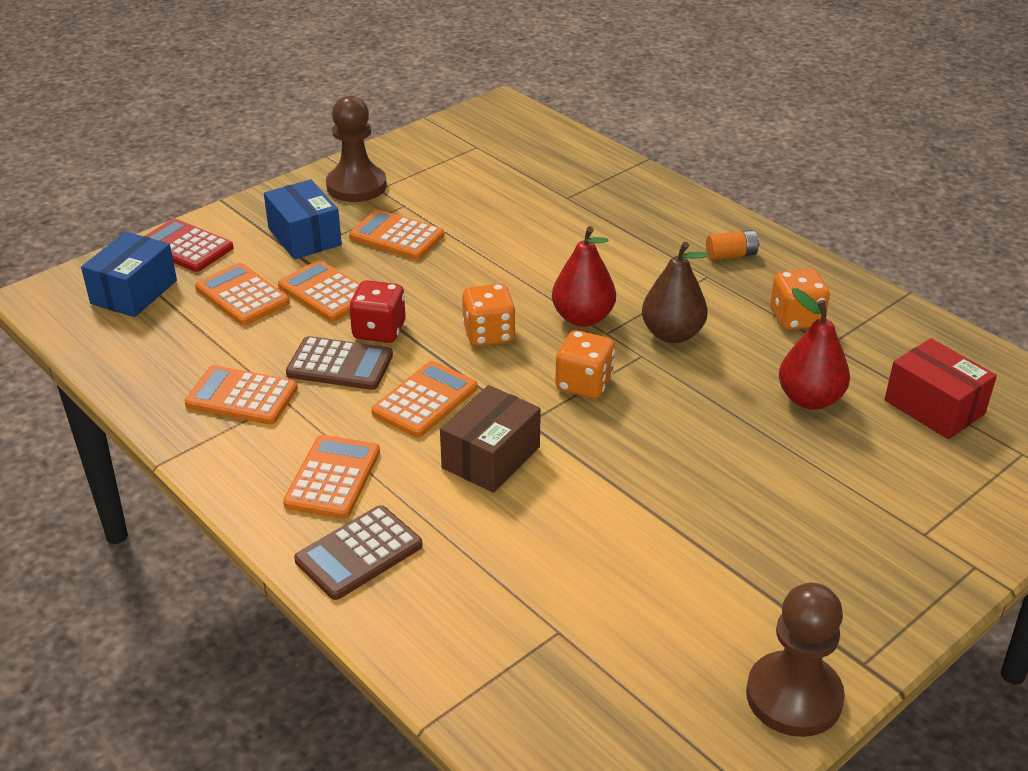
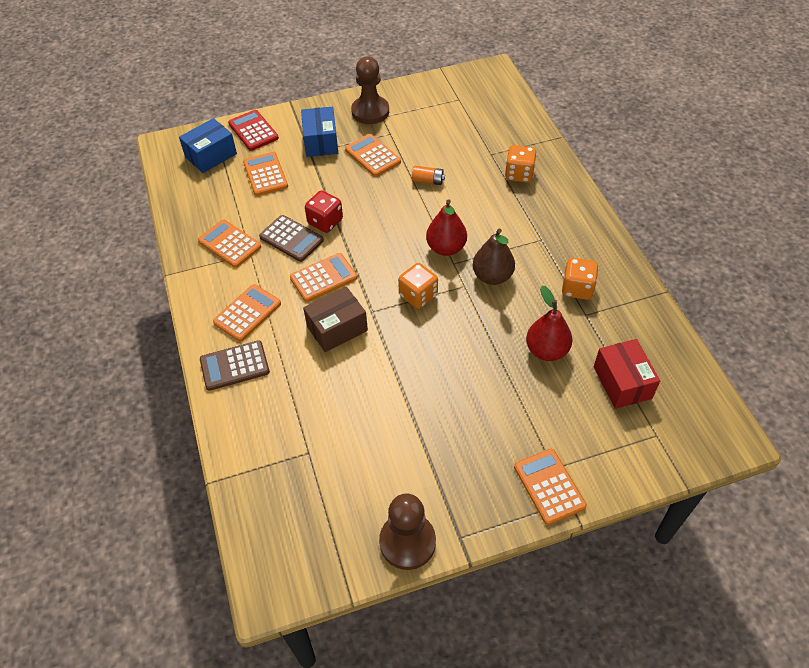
camera: 25 degrees right, 15 degrees up
(326, 292) = (311, 185): orange calculator -> orange calculator (549, 486)
(489, 334) = (384, 243): orange dice -> orange dice (519, 174)
(731, 255) = (567, 228): orange battery -> orange battery (428, 181)

